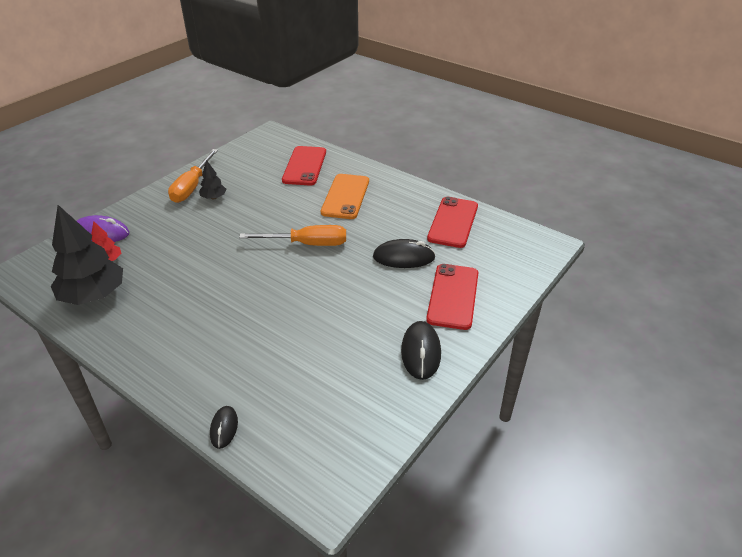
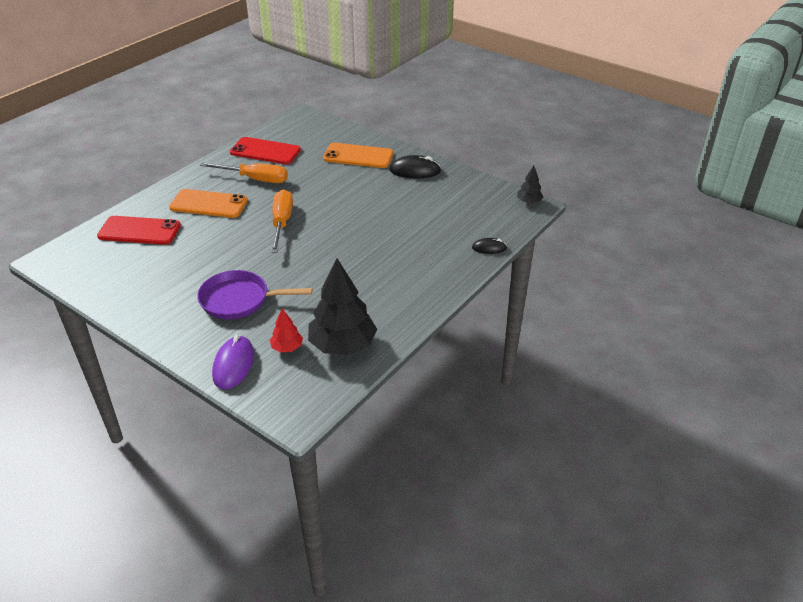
camera: 90 degrees left, 0 degrees up
(187, 228) = (239, 300): none -> purple pan
(192, 187) = (154, 308): orange screwdriver -> orange screwdriver (255, 179)
(213, 197) = (183, 288): black tree -> black tree (529, 202)
(403, 257) = (309, 175): black mouse -> none
(453, 296) = (358, 156): red phone -> orange phone

